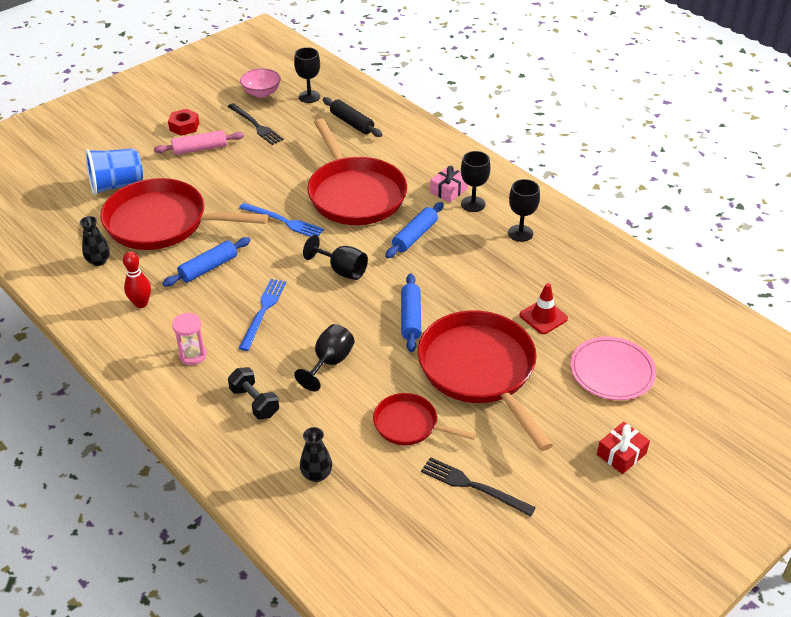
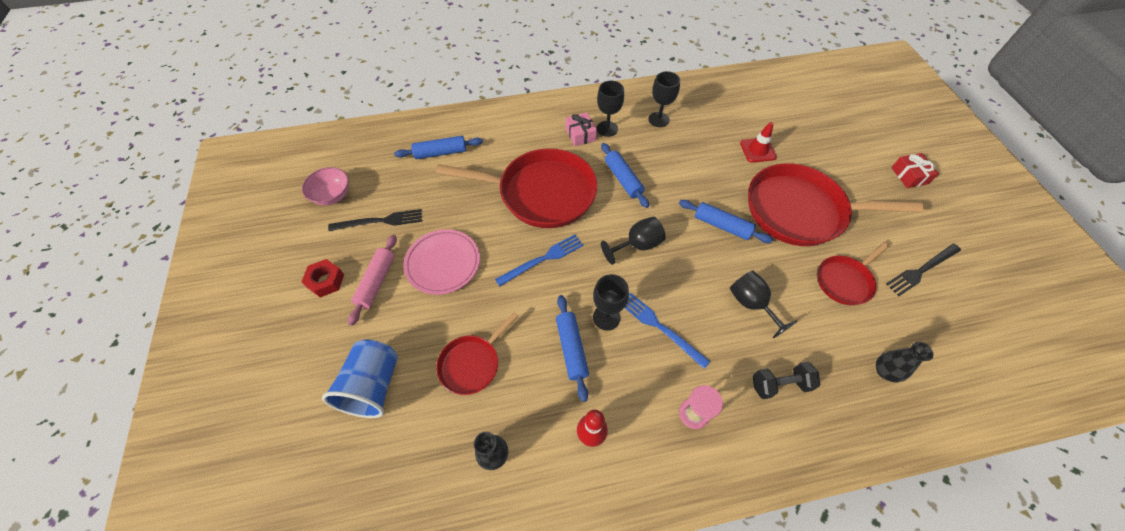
camera: 60 degrees left, 15 degrees up
(163, 222) = (472, 363): red pan -> red pan, size x0.51
(309, 97) = (374, 164): black goblet -> black goblet (606, 317)
(352, 123) = (440, 153): black rolling pin -> blue rolling pin
(612, 371) = (829, 143): pink plate -> pink plate (443, 263)

